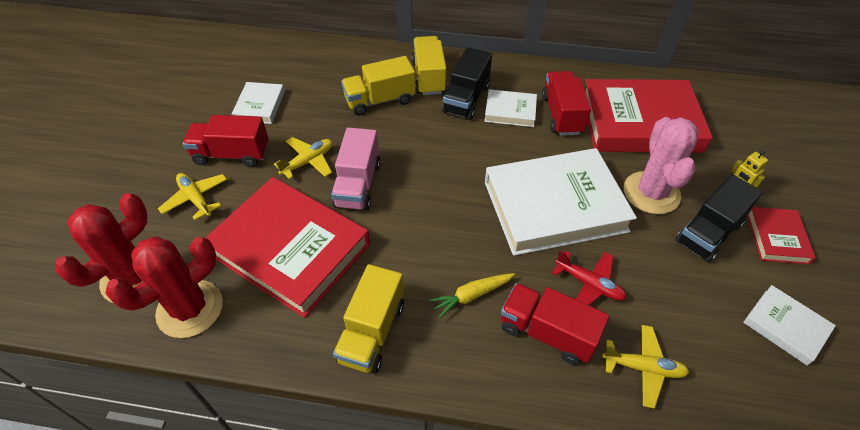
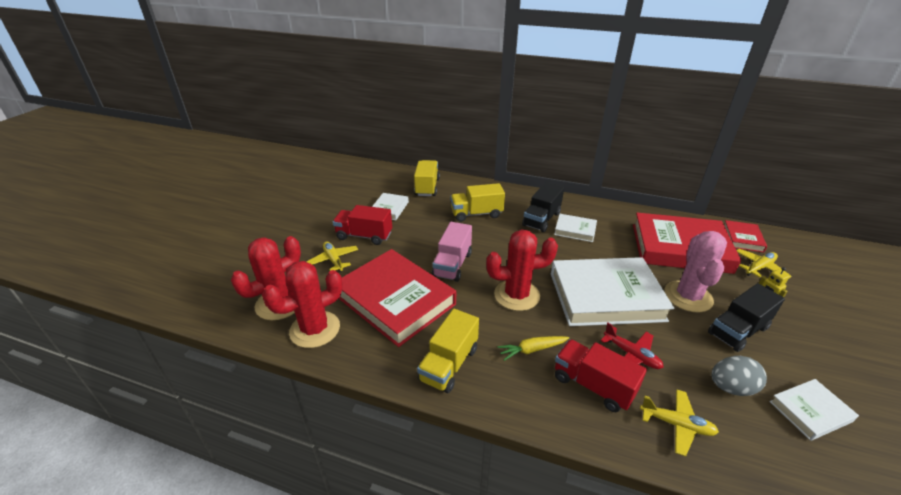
camera: 10 degrees right, 15 degrees down
(308, 162) = (418, 246): yellow plane -> yellow plane (759, 268)
(429, 77) = (514, 203): yellow truck -> yellow truck (427, 187)
(445, 220) = (516, 295): none -> red cactus
(561, 115) = (616, 236): red truck -> none
(701, 310) = (731, 387): none -> grey egg
(777, 238) = (800, 342): red book -> red book (742, 238)
(785, 327) = (810, 411): white book -> white book turned 75 degrees counterclockwise

